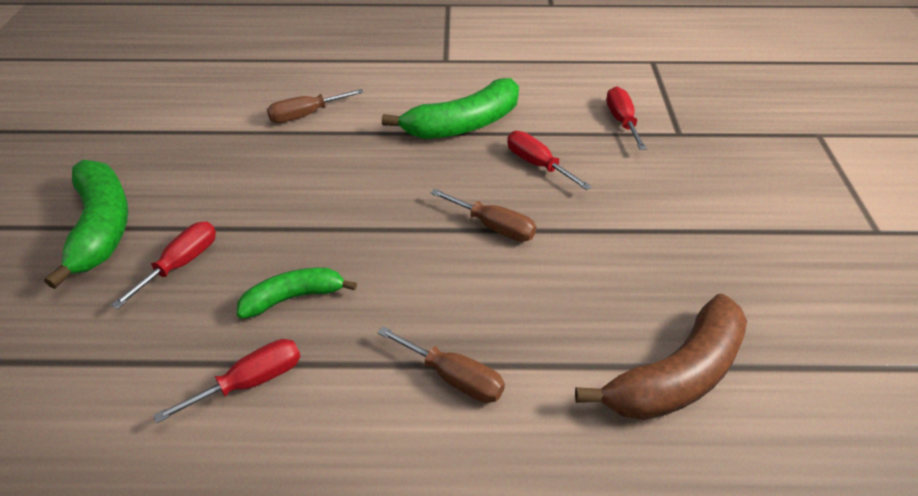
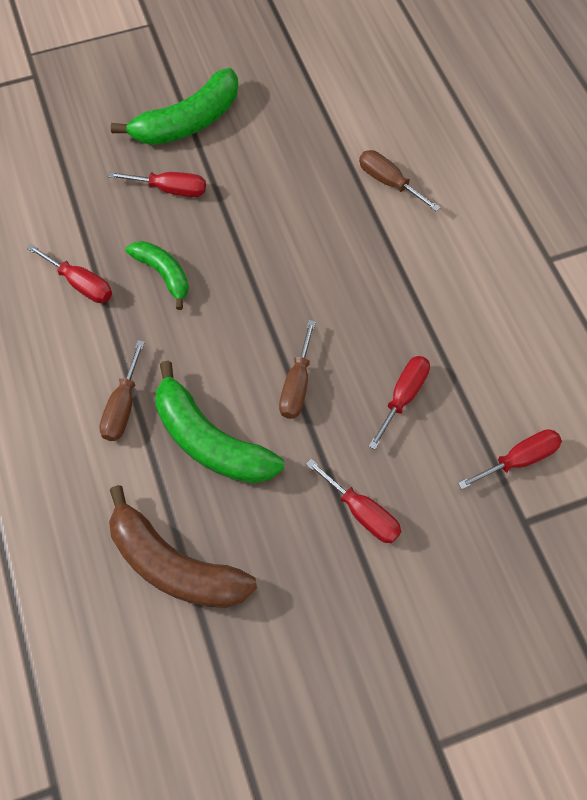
camera: 70 degrees right, 20 degrees up
(463, 125) = (437, 314): green banana -> green banana (210, 441)
(648, 219) = (362, 513): none -> red screwdriver

